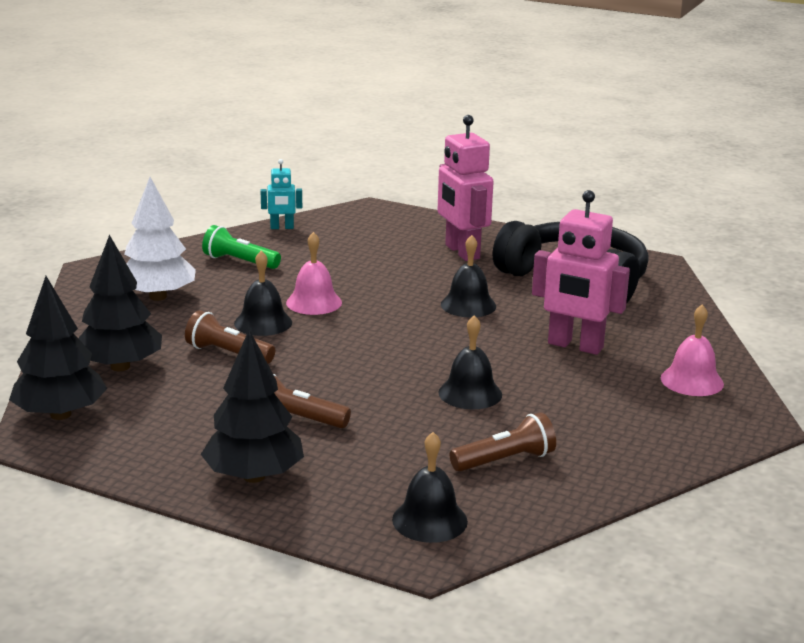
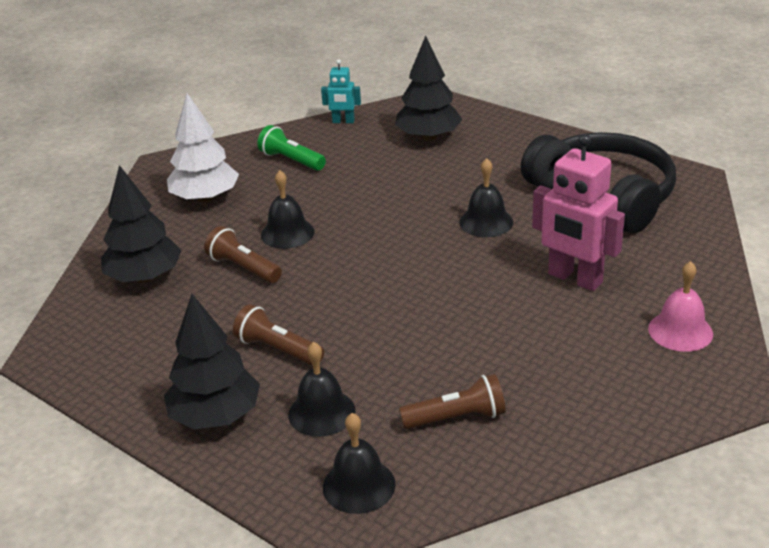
camera: 15 degrees right, 10 degrees up
(61, 414) = (75, 329): black tree -> black tree (428, 137)
(314, 302) = (342, 211): pink bell -> none
(461, 252) = (501, 157): pink robot -> none
(470, 393) = (451, 331): black bell -> black bell (321, 412)

